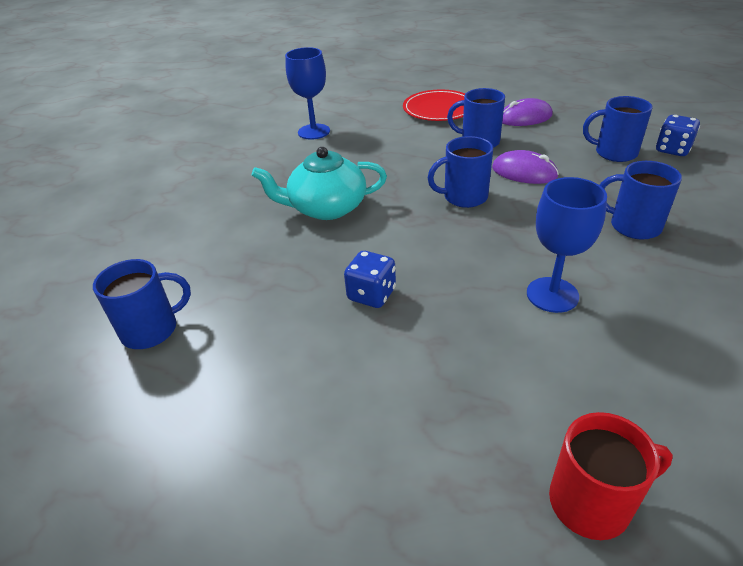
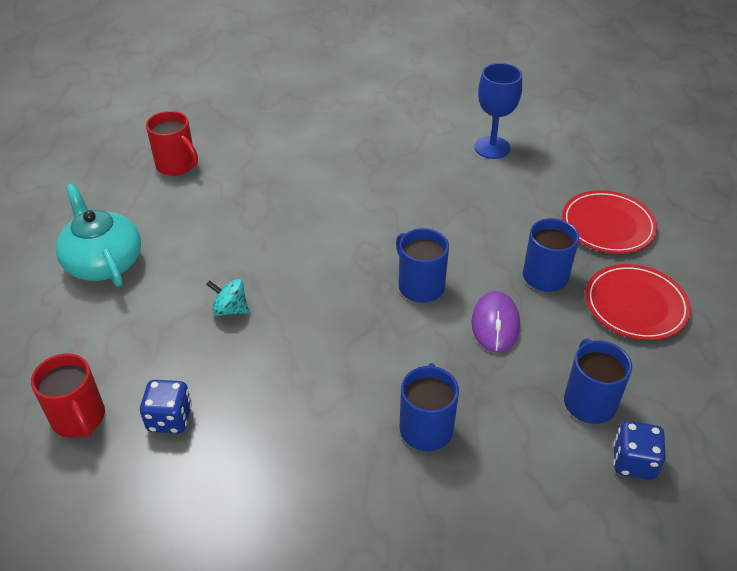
camera: 65 degrees right, 5 degrees up
(151, 329) = (177, 165): blue mug -> red mug
(326, 208) = (358, 199): turquoise teapot -> turquoise teapot (103, 262)
(371, 294) = (249, 261): blue dice -> blue dice (170, 419)
(442, 321) = (230, 309): none -> turquoise spinning top
(525, 117) = (635, 305): purple mouse -> red plate
(552, 295) = (287, 373): blue goblet -> none

